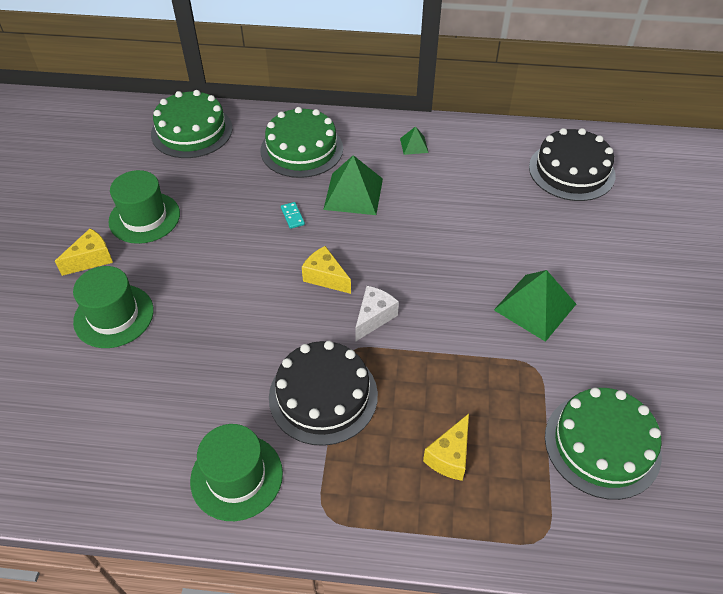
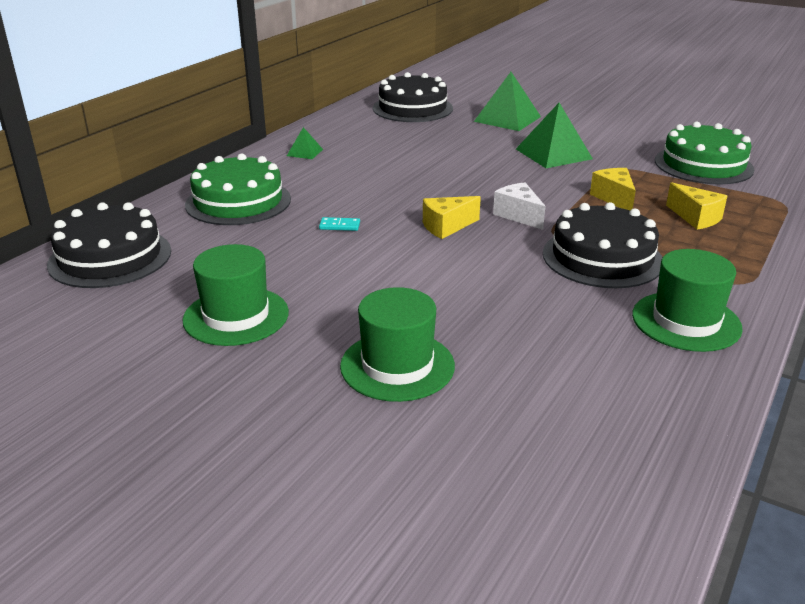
camera: 65 degrees left, 20 degrees down
(91, 259) = (273, 369): yellow cheese -> yellow cheese (614, 198)
(192, 131) = (110, 257): green cake -> black cake
(353, 194) = (340, 191): green pyramid -> green pyramid (507, 119)

